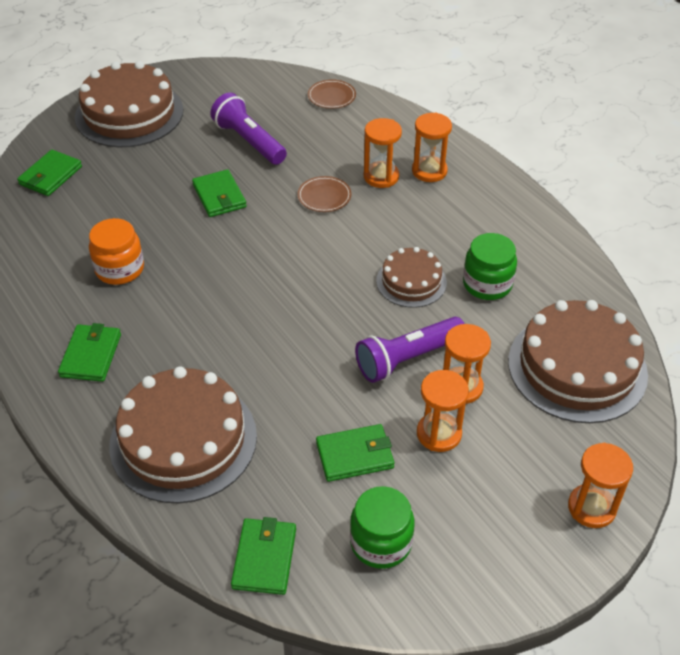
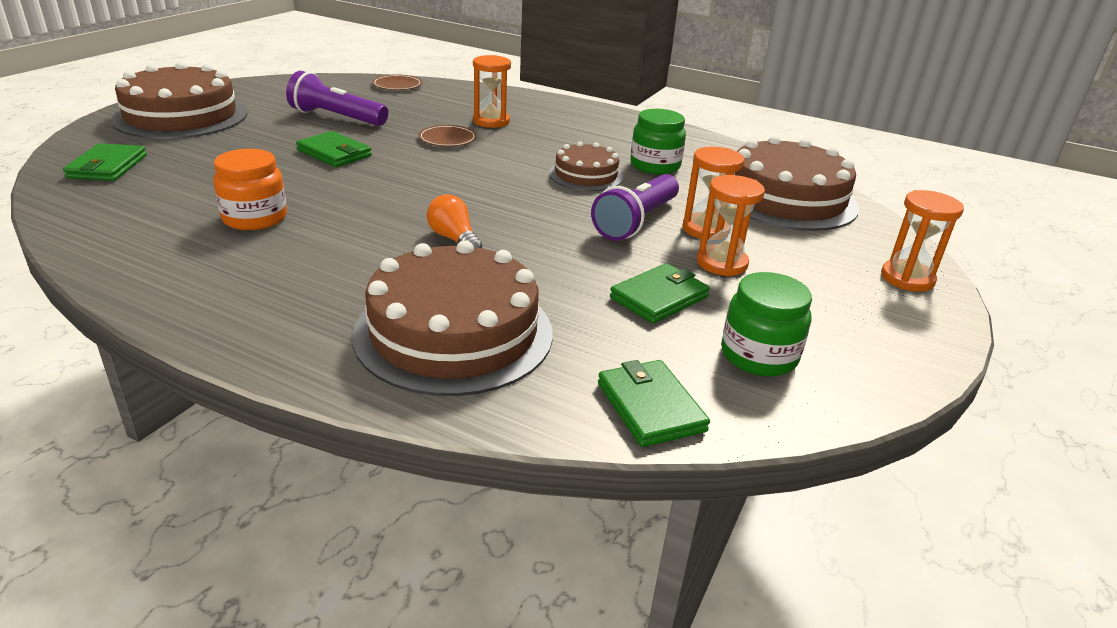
camera: 30 degrees left, 15 degrees down
(91, 355) = (269, 290): green wallet -> none
(246, 337) = (454, 239): none -> orange light bulb
(429, 171) = (532, 113): orange hourglass -> none

